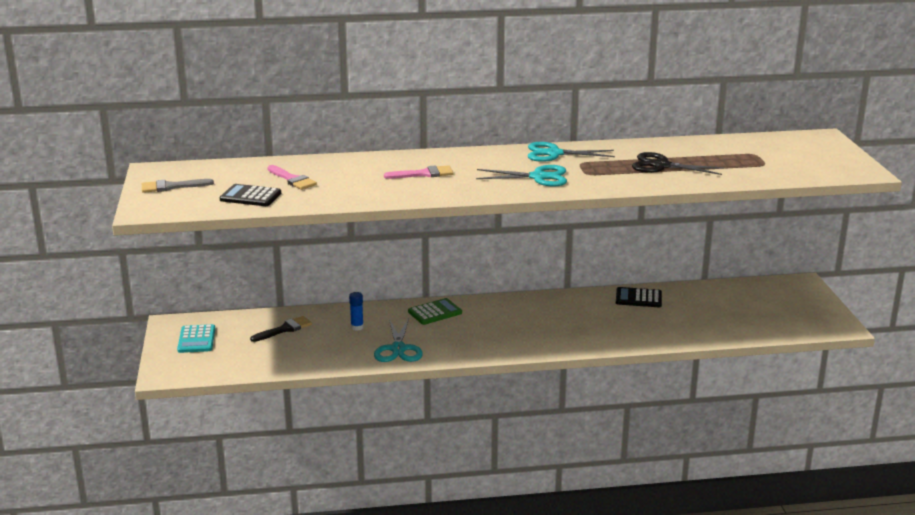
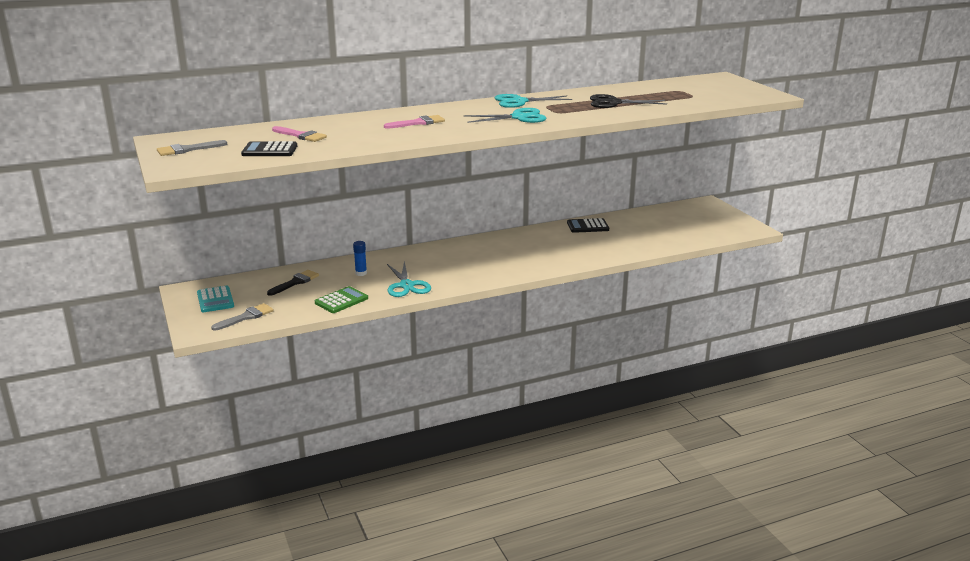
camera: 15 degrees left, 0 degrees up
(218, 364) = (246, 317): none -> grey brush
(435, 312) = (424, 254): green calculator -> green calculator (341, 300)

